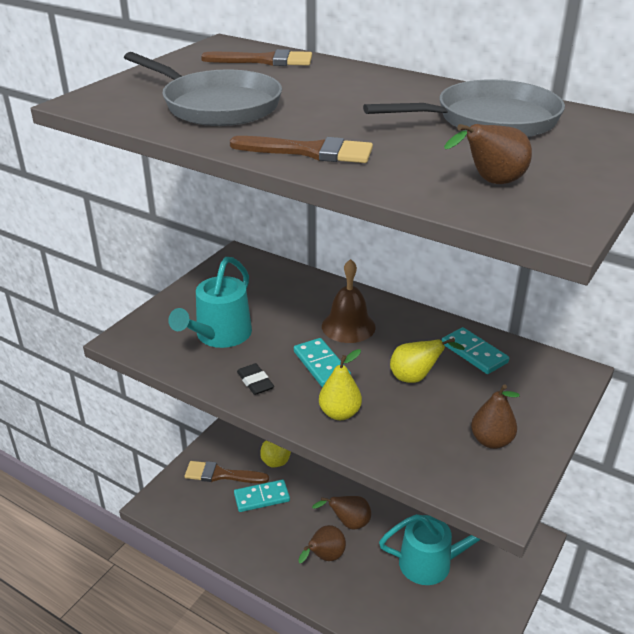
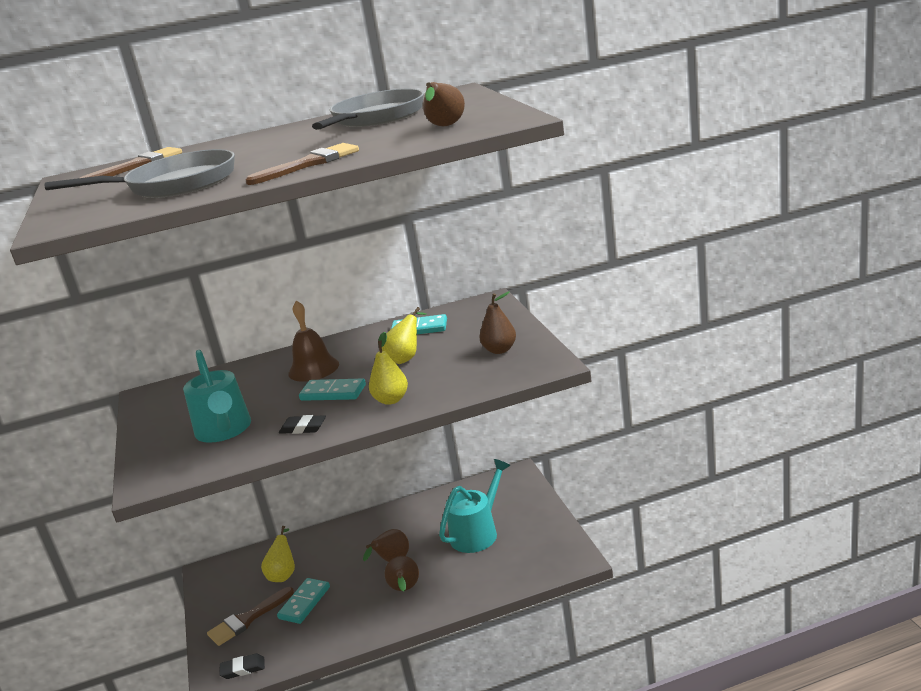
camera: 45 degrees left, 10 degrees down
(174, 510) = (243, 669): none -> black eraser

